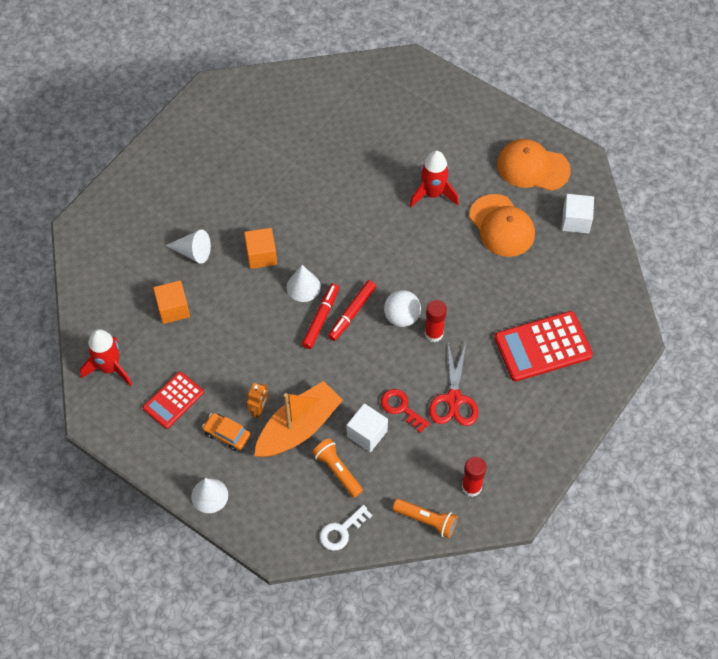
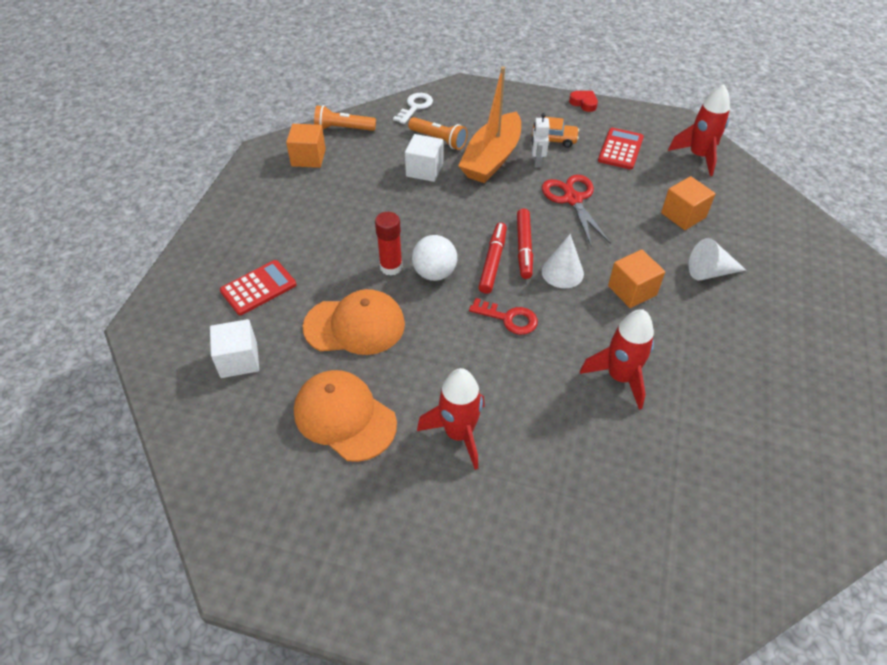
camera: 160 degrees right, 10 degrees down
(166, 477) = (584, 103): none -> red heart
(209, 495) = (539, 101): white cone -> none
(259, 410) = (537, 161): orange robot -> white robot
(311, 197) = (619, 377): none -> red rocket
(401, 408) = (399, 196): red key -> red key (509, 318)
(454, 399) = (347, 216): red scissors -> red scissors (573, 199)
(471, 487) = (308, 158): red glue stick -> orange cube
(532, 167) = (319, 528): orange cap -> orange cap (355, 325)
(543, 346) = (258, 288): red calculator -> red calculator, size x0.62
(576, 221) = (236, 458): white cube -> white cube (239, 360)

